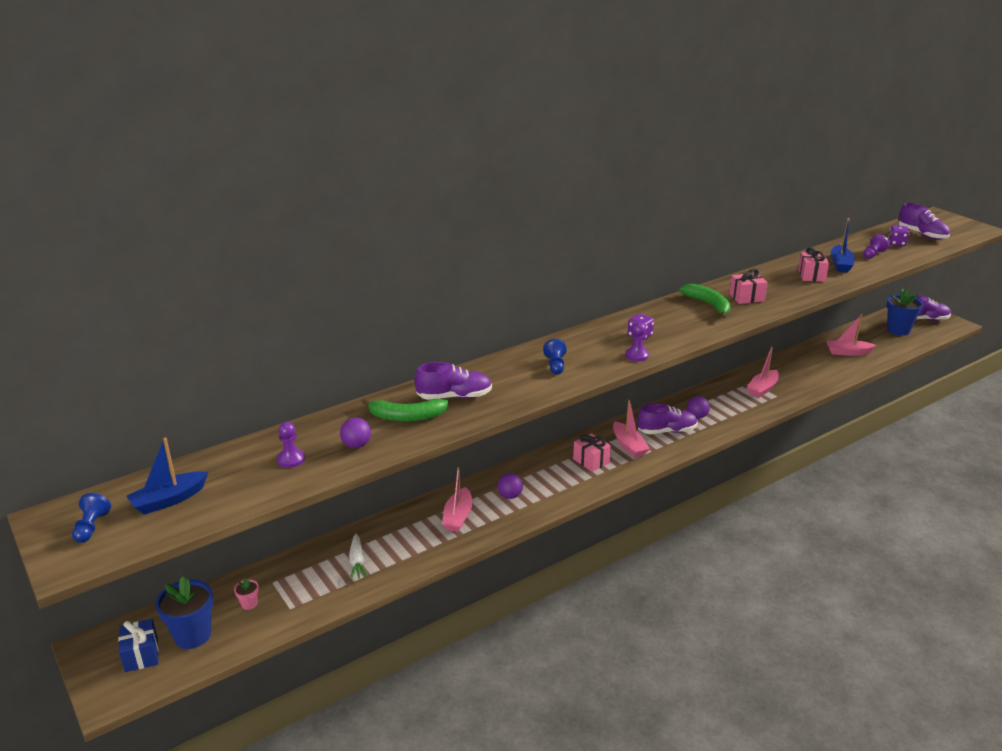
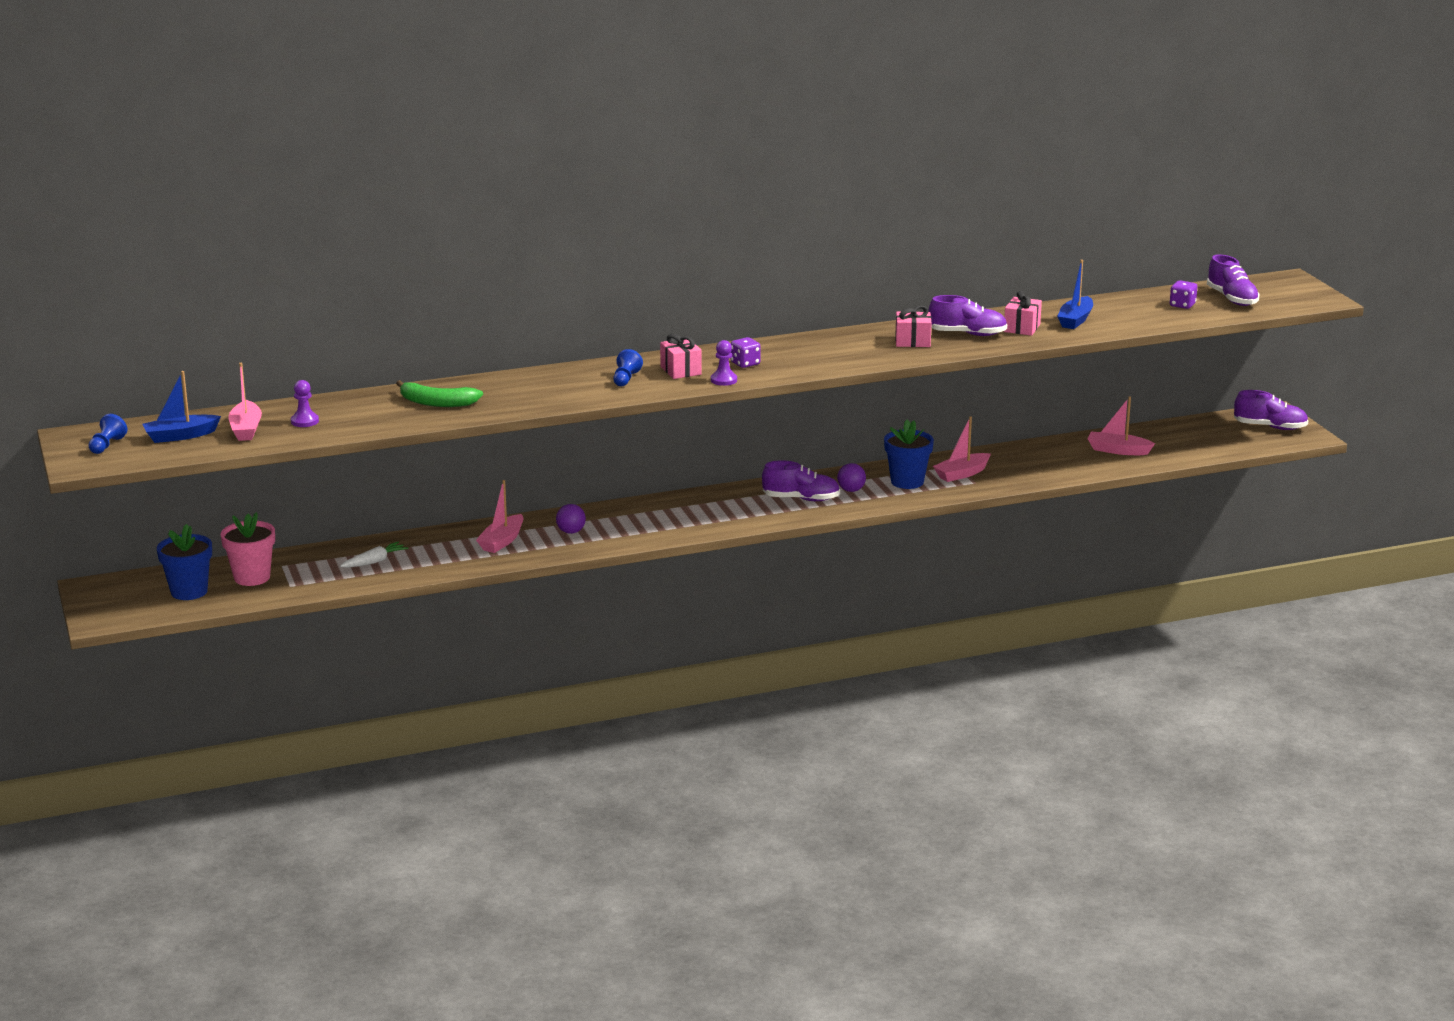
camera: 15 degrees right, 5 degrees down
(141, 655) = (137, 598): blue gift -> none
(249, 604) = (252, 577): pink flower pot -> pink flower pot, size x2.17
(356, 445) = (373, 418): purple ball -> none
(357, 561) = (374, 561): white carrot -> white carrot turned 135 degrees counterclockwise
(454, 397) = (497, 393): purple shoe -> purple shoe (967, 334)
(591, 461) = (687, 514): pink gift -> pink gift (681, 370)
(629, 446) = (743, 506): pink boat -> pink boat (246, 429)
(709, 305) = (858, 344): green banana -> none
(873, 254) = (1133, 314): purple pawn -> none
(898, 330) = (1218, 435): blue flower pot -> blue flower pot (907, 482)

